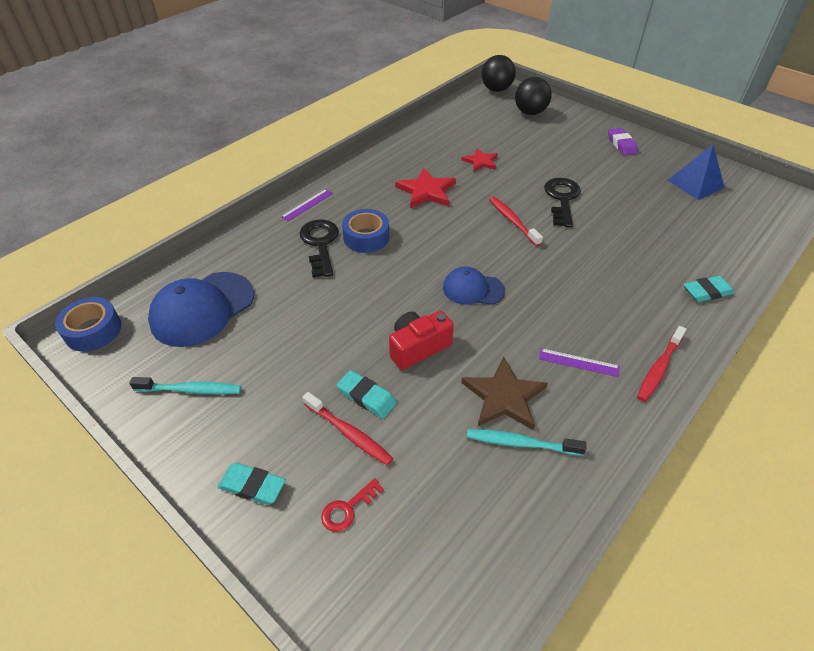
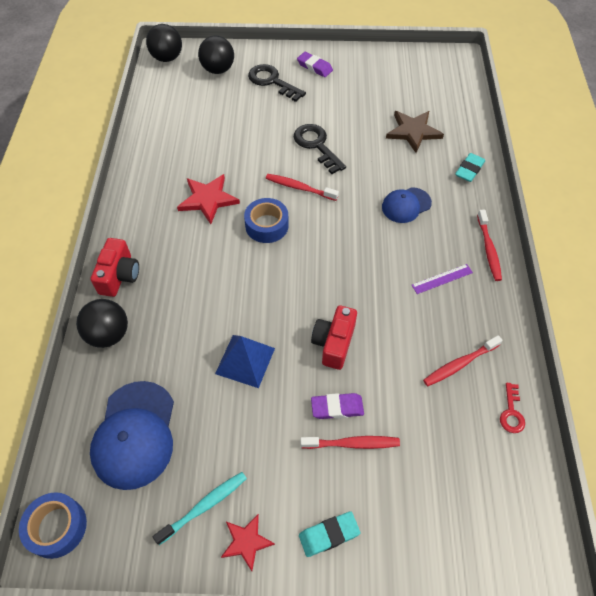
camera: 40 degrees left, 10 degrees up
(259, 236) = (108, 334): none -> black ball
(307, 205) = (119, 276): purple ruler -> red camera
(320, 244) = (171, 306): black key -> black key (272, 82)
(348, 508) = (404, 495): red key -> red key (511, 412)
(366, 237) = (202, 275): blue tape -> blue tape (267, 225)
(366, 397) = (337, 407): turquoise eraser -> purple eraser
(473, 289) = (326, 267): blue cap -> blue cap (406, 205)
(480, 161) = (224, 144): red star -> red star (246, 541)
(504, 396) = (421, 338): brown star -> brown star (413, 132)
(521, 443) = (459, 364): turquoise toothbrush -> red toothbrush
(695, 183) = (392, 78): blue pyramid -> blue pyramid (245, 361)

